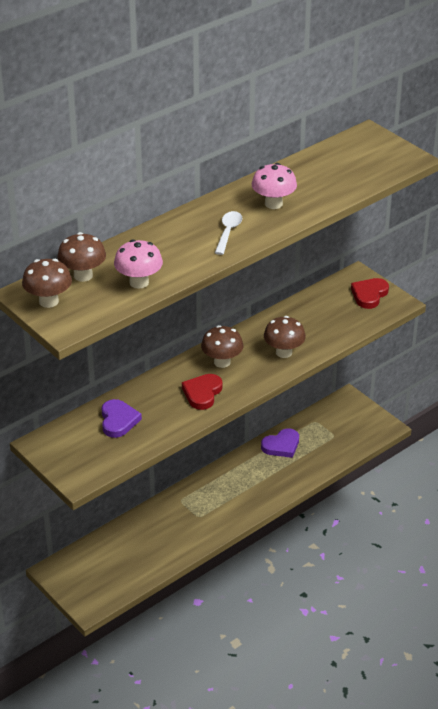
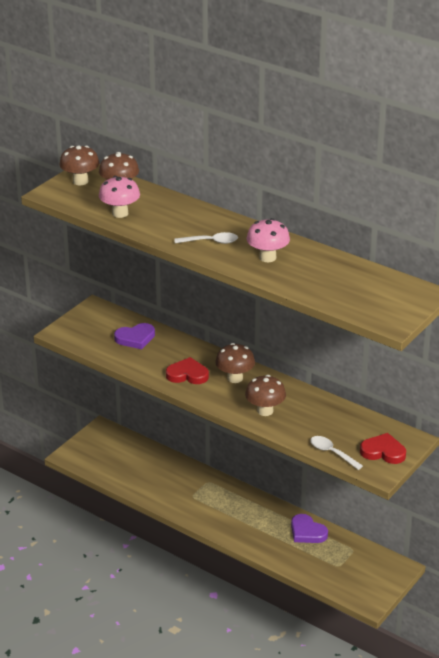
camera: 75 degrees right, 5 degrees down
(362, 324) = (332, 453): none -> white spoon

